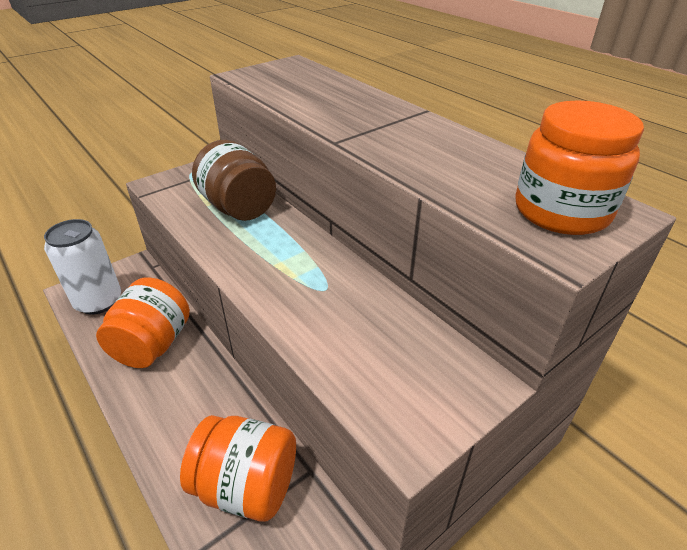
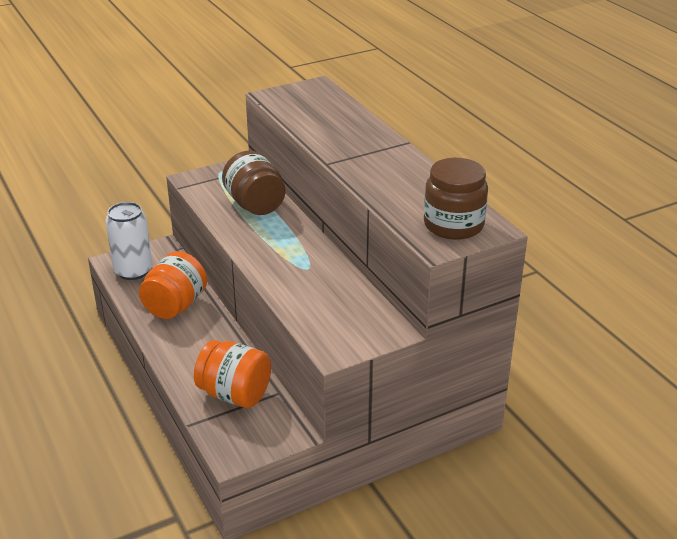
camera: 10 degrees right, 5 degrees down
(561, 211) = (453, 225): orange jar -> brown jar

